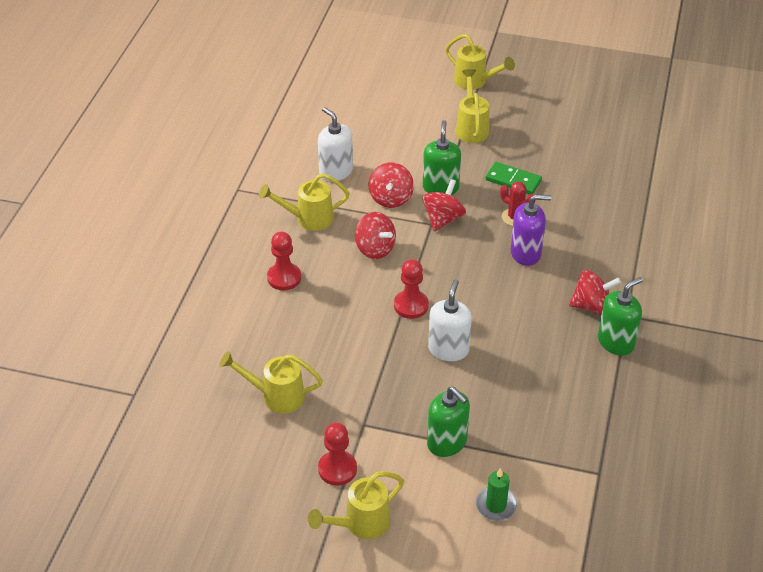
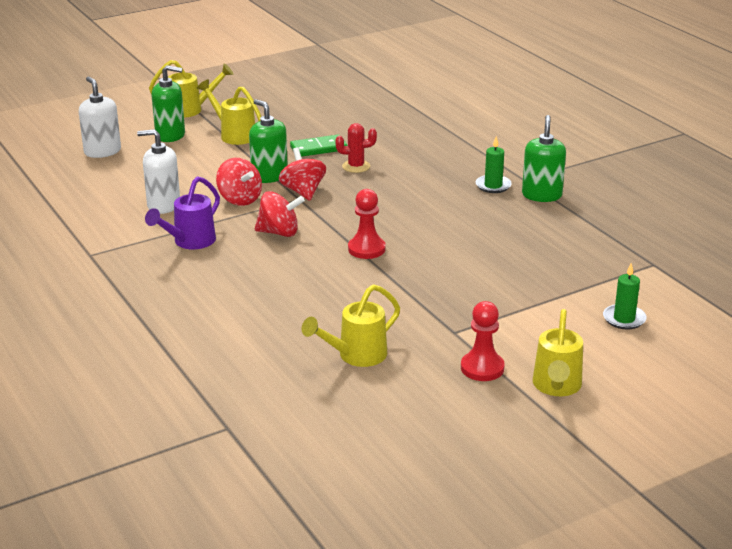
camera: 45 degrees left, 15 degrees down
(284, 278) = (232, 285): red pawn -> none
(308, 219) = (189, 242): yellow watering can -> purple watering can
(447, 442) = (531, 306): green soap dispenser -> green soap dispenser (170, 135)
(448, 349) = (438, 258): white soap dispenser -> white soap dispenser (102, 151)
(526, 253) = (398, 181): purple soap dispenser -> none
(591, 306) = (493, 186): red spinning top -> green candle

